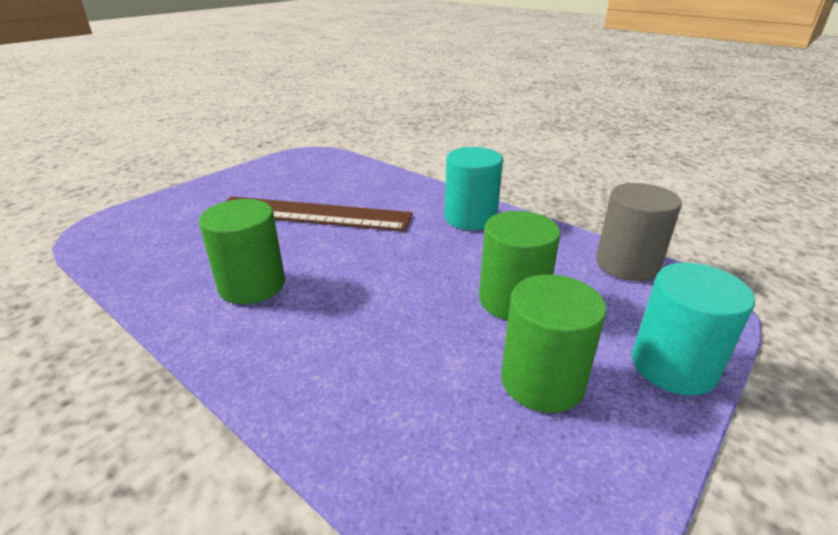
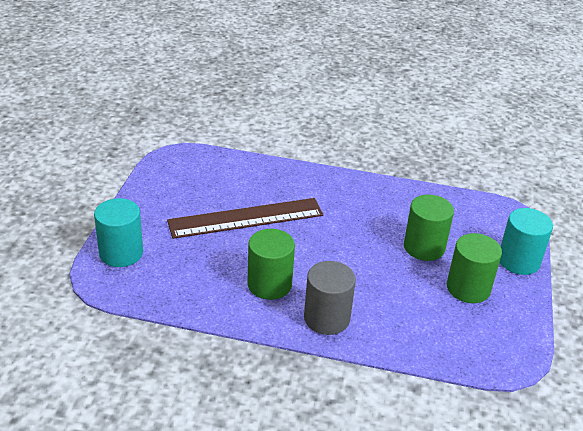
camera: 30 degrees left, 5 degrees up
(470, 218) = (354, 192): turquoise cylinder -> turquoise cylinder (121, 253)
(627, 264) = (467, 204): grey cylinder -> grey cylinder (326, 318)

